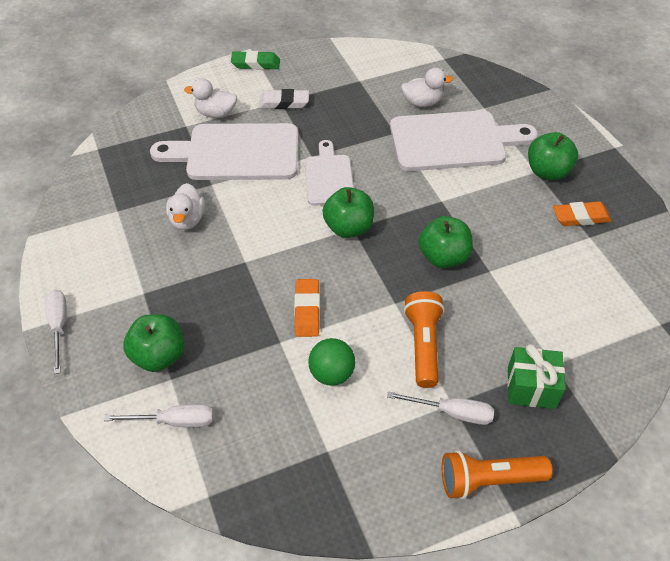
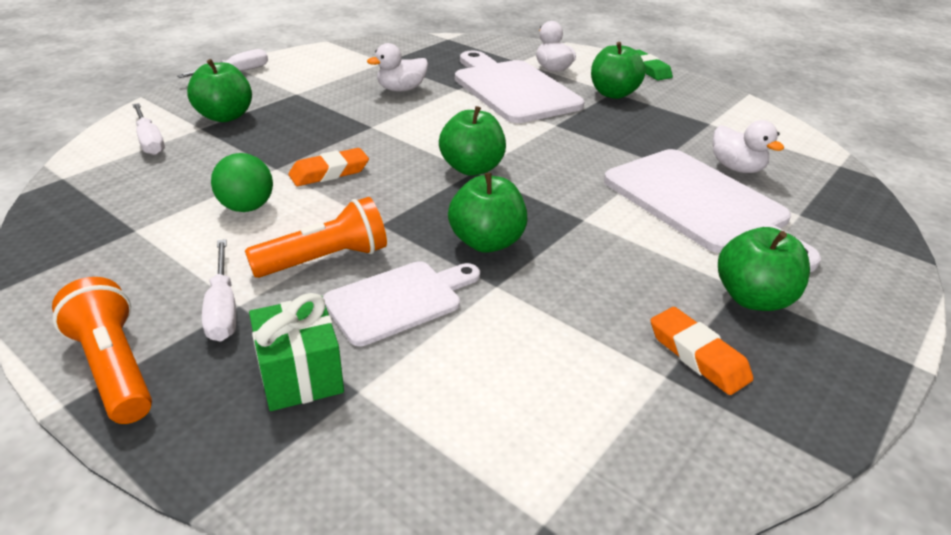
camera: 60 degrees right, 15 degrees down
(284, 103) = (613, 94): white eraser -> green apple
(328, 177) = (535, 140): white cutting board -> white cutting board (399, 300)

